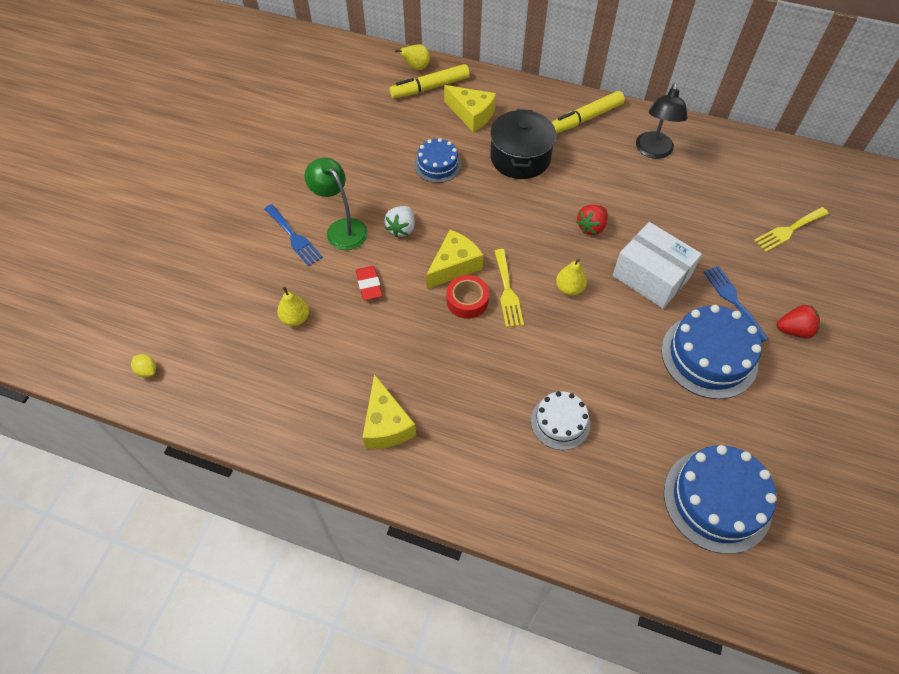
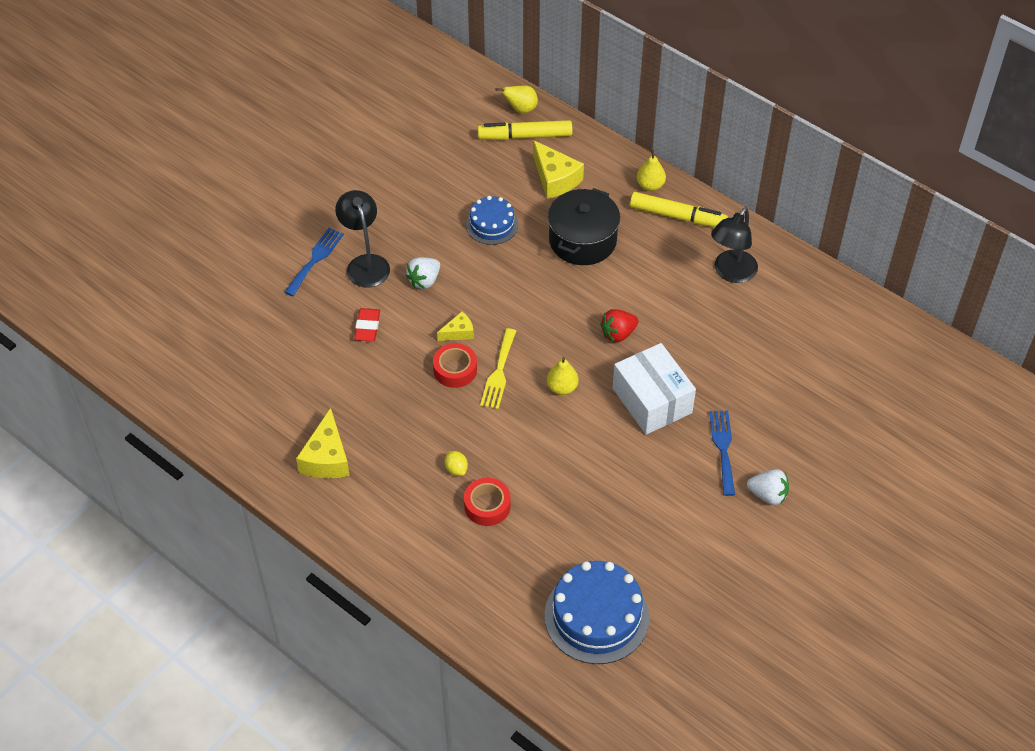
camera: 20 degrees right, 5 degrees down
(147, 371) = (134, 346): yellow lemon -> yellow lemon (456, 469)
(294, 237) = (315, 259): blue fork -> blue fork turned 135 degrees counterclockwise
(295, 318) = (285, 338): yellow pear -> yellow pear (650, 185)
(341, 228) = (365, 264): green lamp -> black lamp
(454, 266) = (458, 332): yellow cheese -> yellow cheese, size x0.57
(560, 422) = (487, 506): white cake -> red tape
(586, 118) = (677, 216): yellow marker -> yellow marker turned 150 degrees counterclockwise
(709, 356) = (665, 492): blue cake -> none
(788, 230) = (827, 397): yellow fork -> none
(794, 330) = (768, 495): red strawberry -> white strawberry

